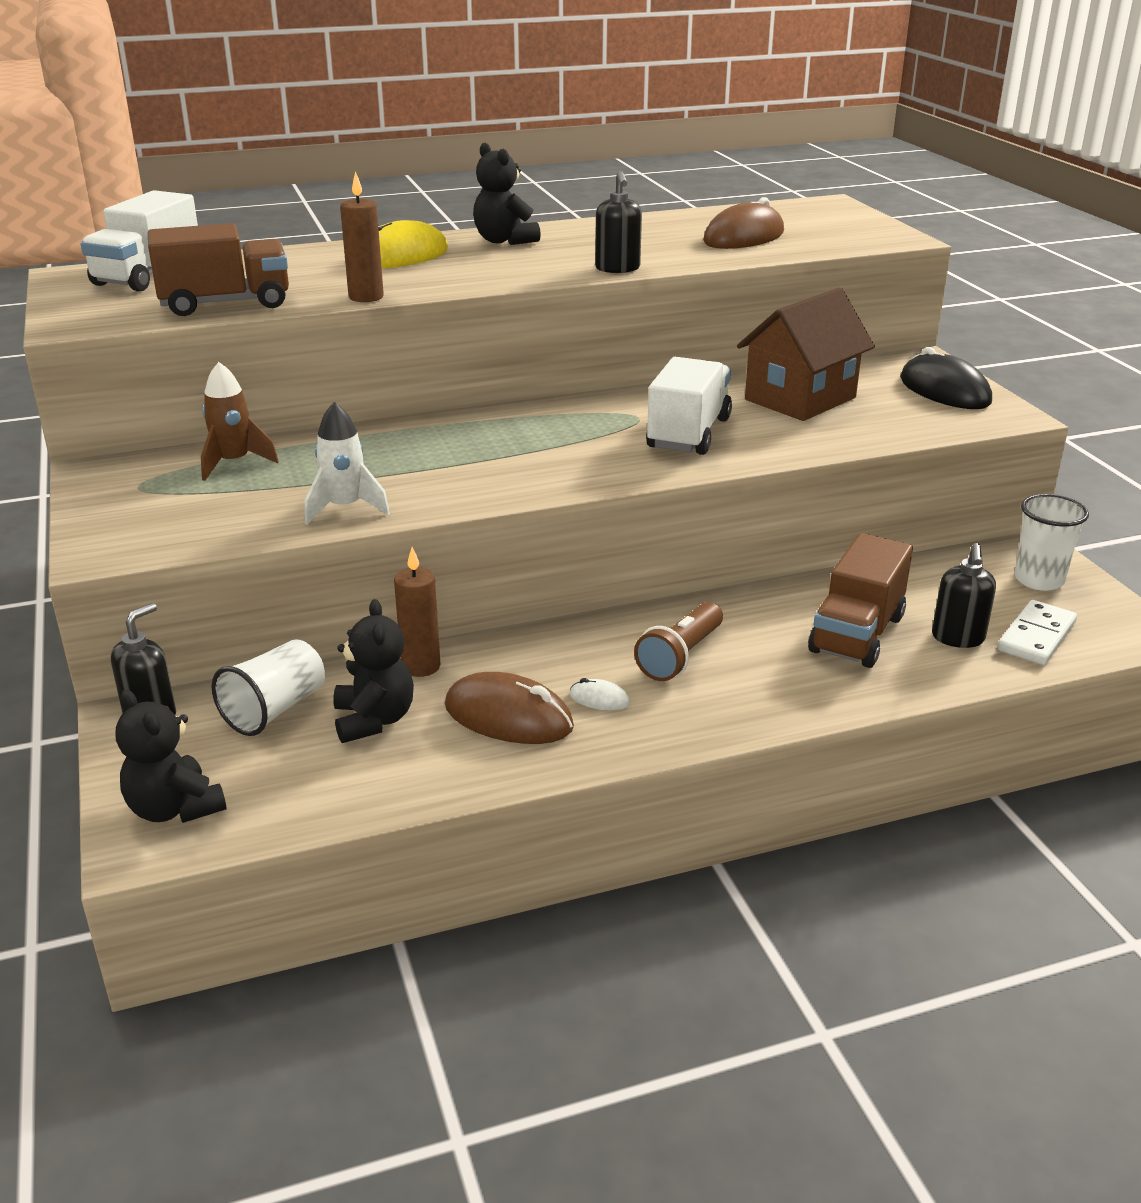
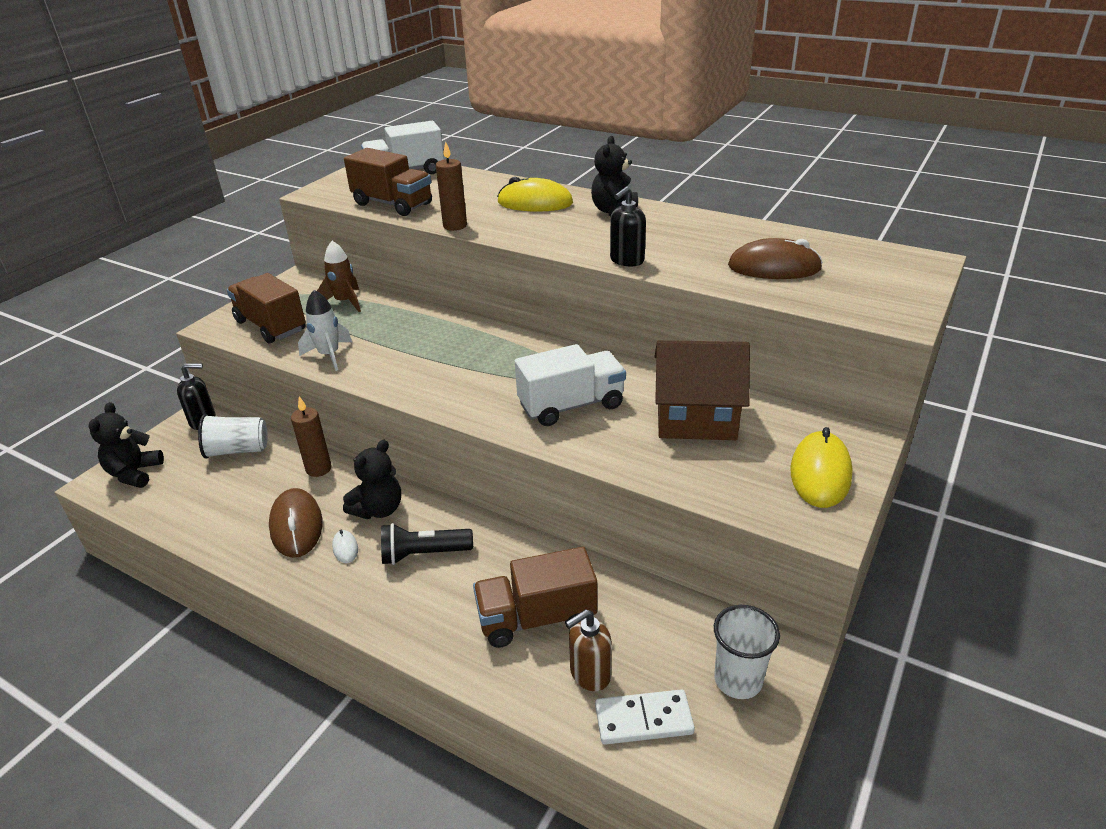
camera: 50 degrees right, 5 degrees up
(189, 520) = (271, 326): none -> brown truck
(374, 720) = (254, 484): black teddy bear -> black teddy bear (378, 509)
(680, 657) = (423, 554): brown flashlight -> black flashlight
(944, 391) = (820, 473): black mouse -> yellow mouse
(958, 638) = (589, 674): black soap dispenser -> brown soap dispenser

